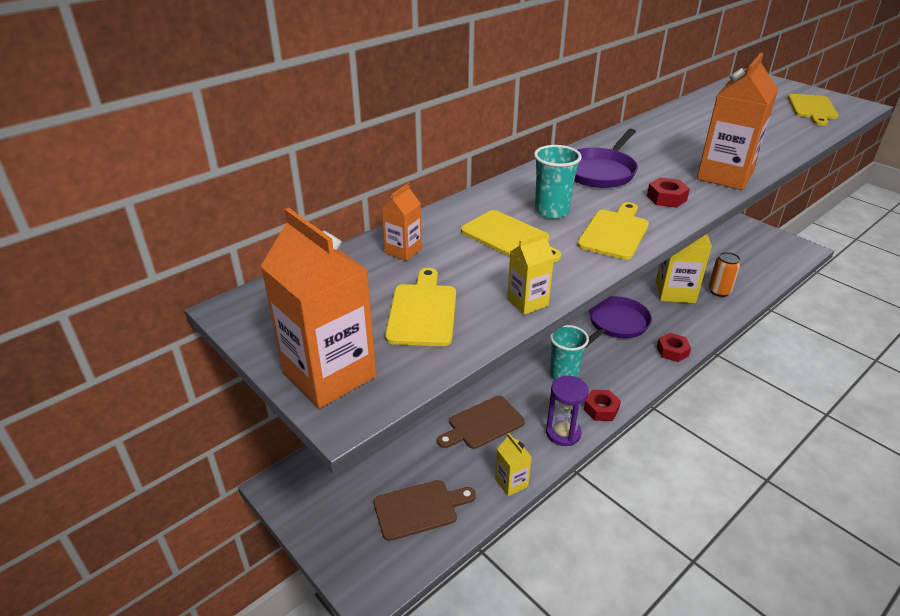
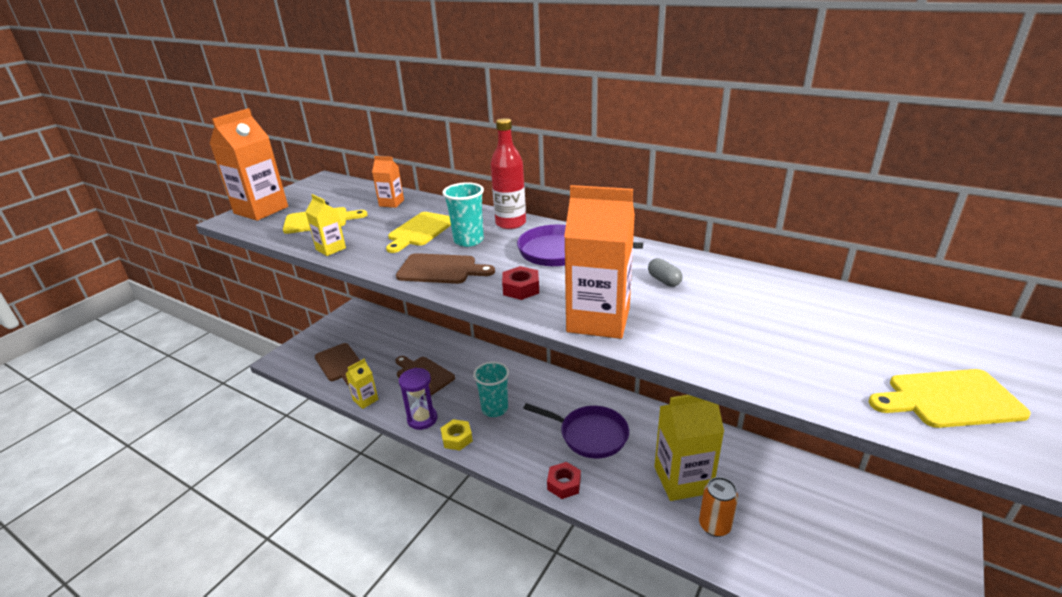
camera: 75 degrees right, 5 degrees down
(521, 185) = (510, 223): none -> red bottle
(601, 409) = (457, 438): red nut -> yellow nut
(614, 232) = (440, 269): yellow cutting board -> brown cutting board
(667, 143) = (664, 280): none -> grey capsule

